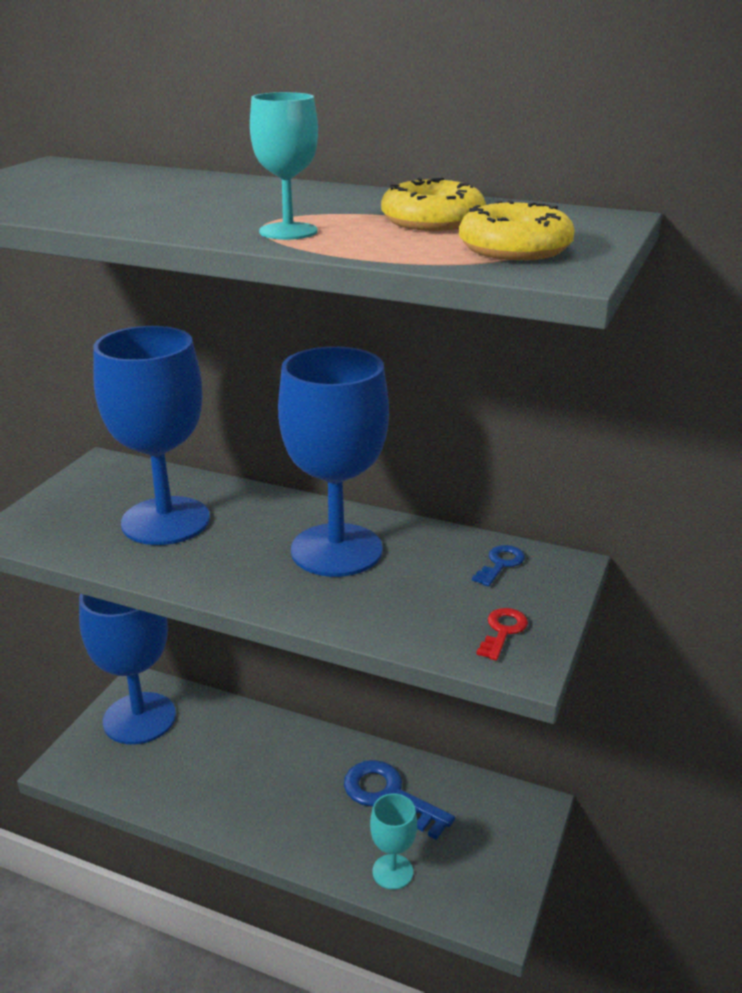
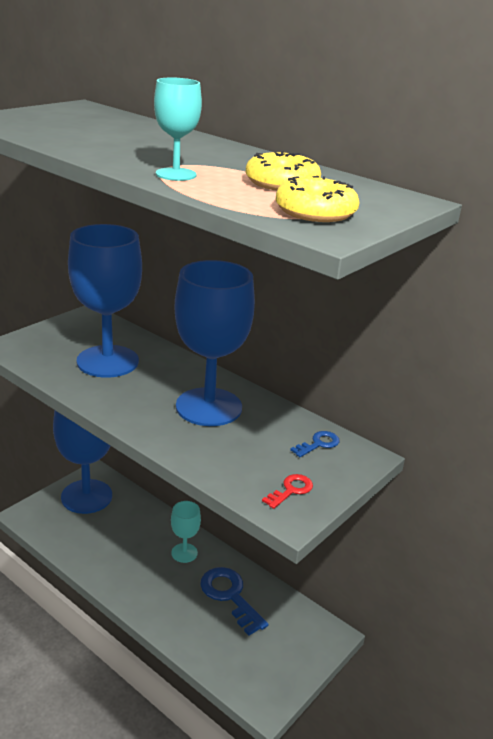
camera: 15 degrees right, 0 degrees up
(392, 872) = (208, 648): turquoise goblet -> turquoise goblet (184, 553)

